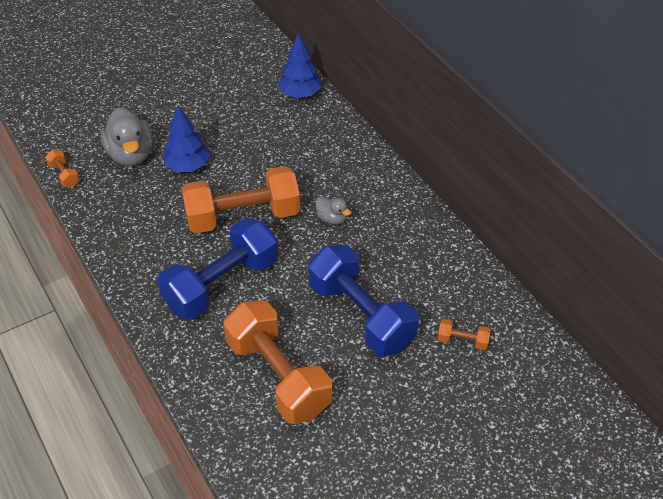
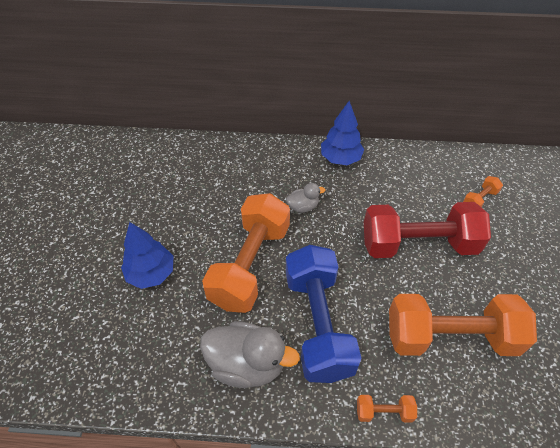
camera: 55 degrees left, 5 degrees up
(64, 175) = (55, 391): orange dumbbell -> orange dumbbell (384, 412)
(131, 155) = (89, 312): grey duck -> grey duck (247, 364)
(300, 94) = (147, 151): blue tree -> blue tree (340, 158)
(361, 315) = (418, 244): blue dumbbell -> red dumbbell

